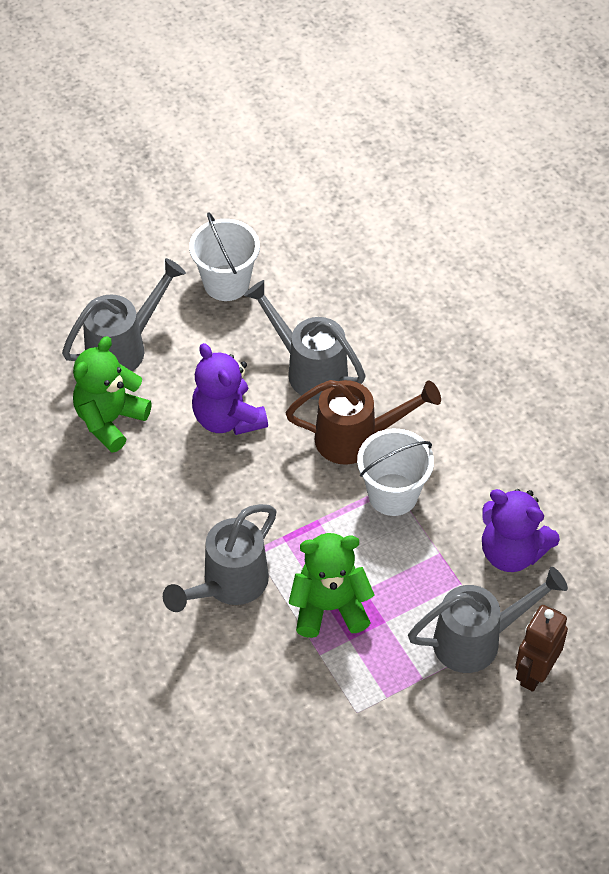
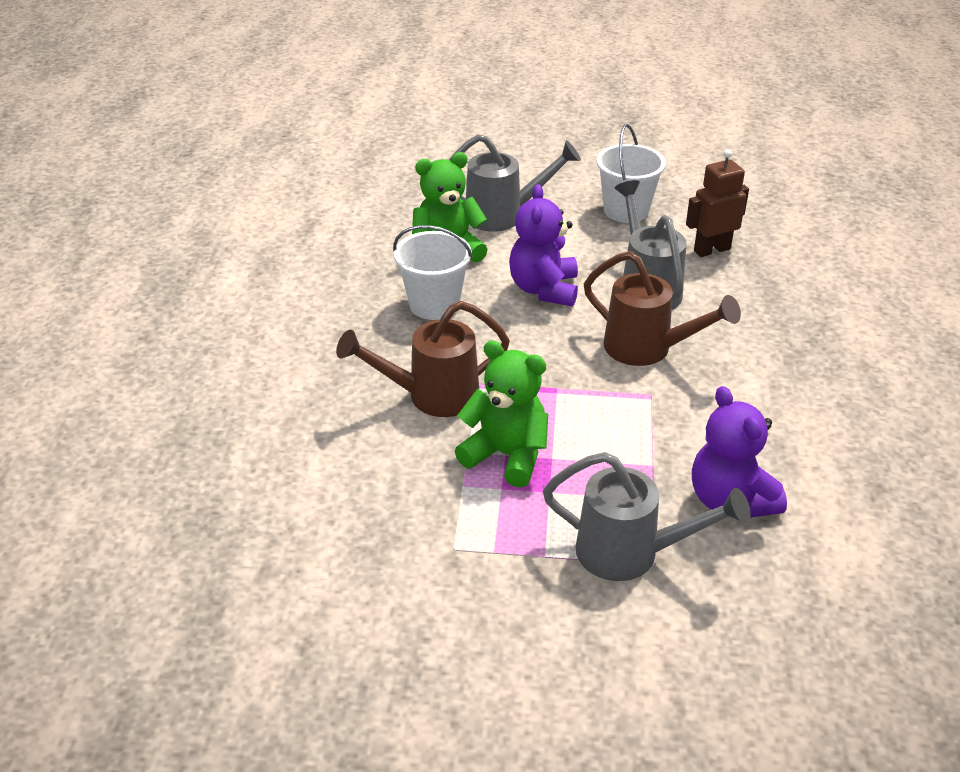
camera: 35 degrees right, 15 degrees down
(228, 585) = (431, 396): grey watering can -> brown watering can
(393, 494) = (645, 402): white bucket -> white bucket (434, 304)
(535, 673) = (669, 613): brown robot -> brown robot (711, 250)

